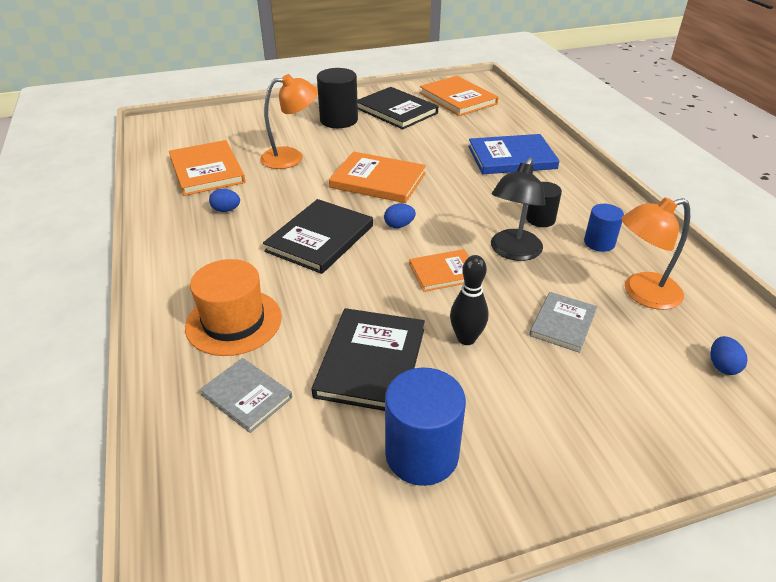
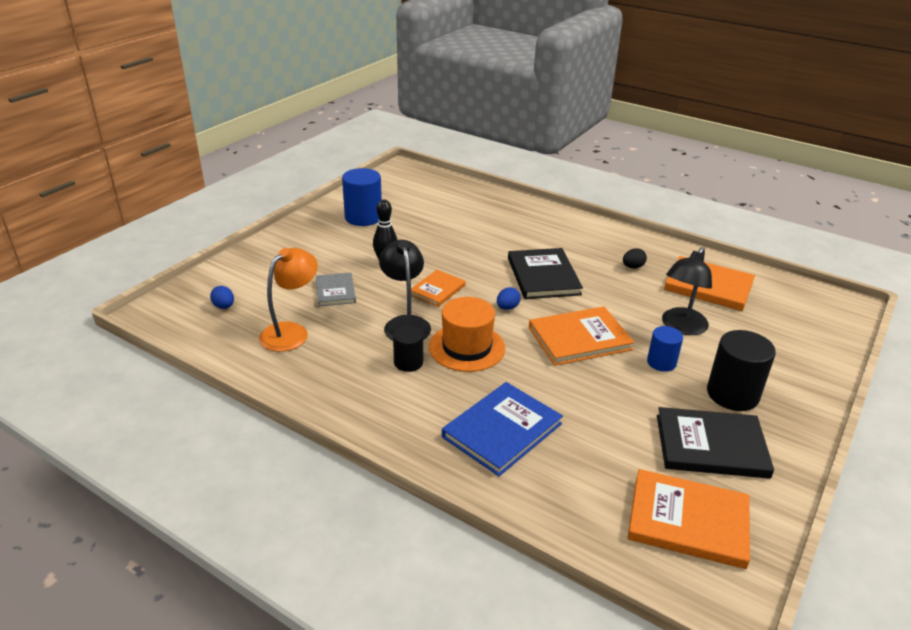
camera: 140 degrees right, 5 degrees down
(226, 210) = (633, 267): blue egg -> black egg
(234, 322) = (514, 222): orange hat -> orange hat (467, 347)
(247, 396) = (461, 205): grey book -> none
(291, 157) = (681, 327): orange lamp -> black lamp
(371, 362) = (423, 235): black book -> none
(599, 243) = (344, 361): blue cylinder -> blue cylinder (661, 362)

